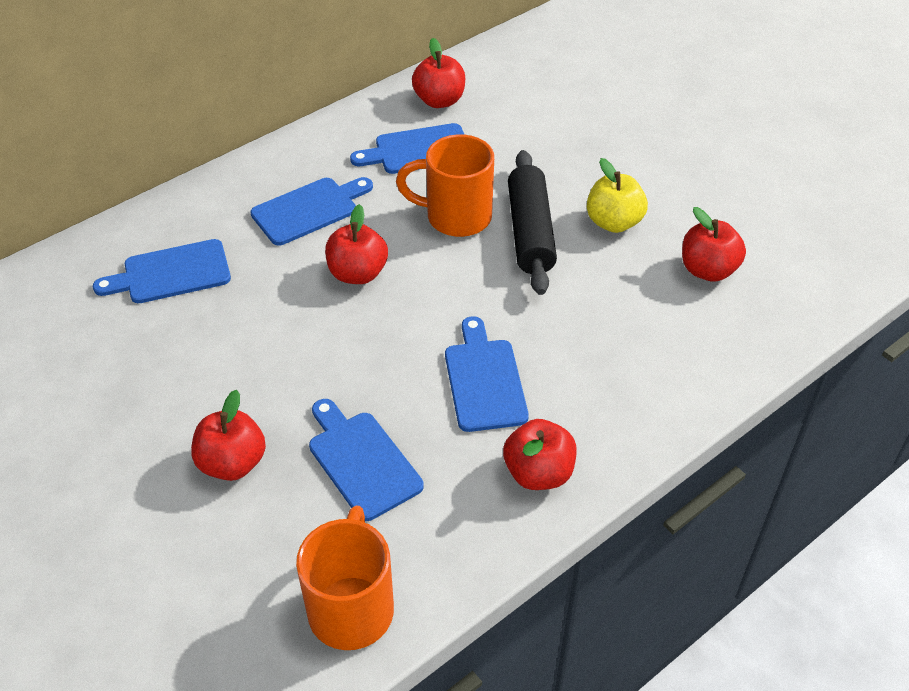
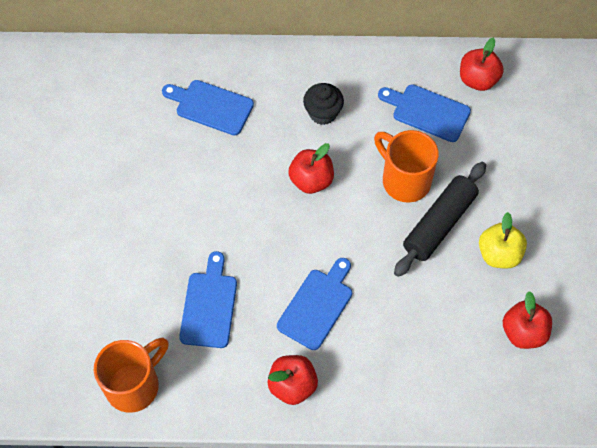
camera: 40 degrees right, 15 degrees up
(232, 463) = (146, 256): red apple -> none
(309, 209) = (323, 113): blue cutting board -> black cupcake

